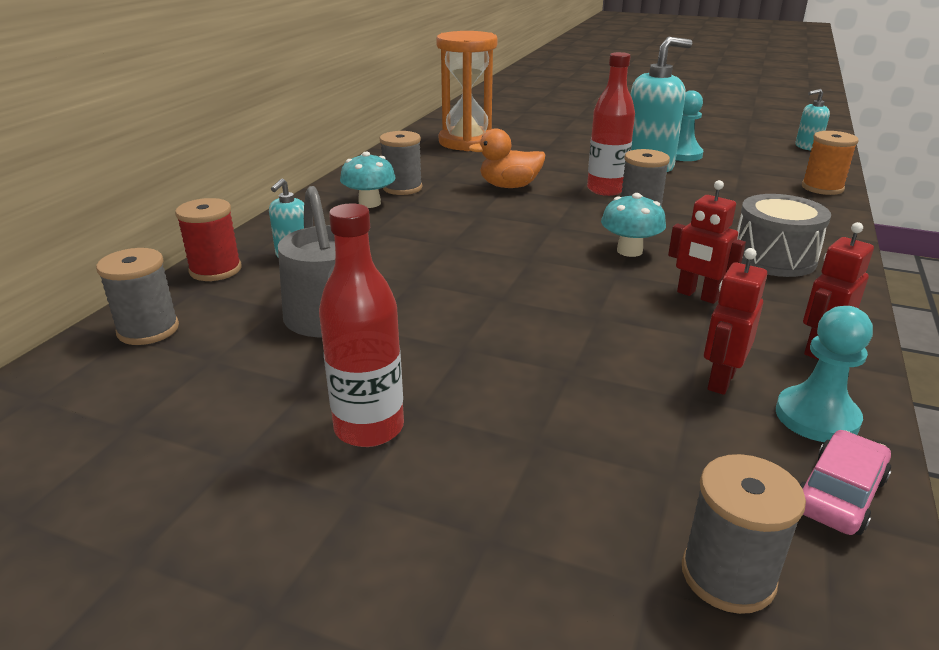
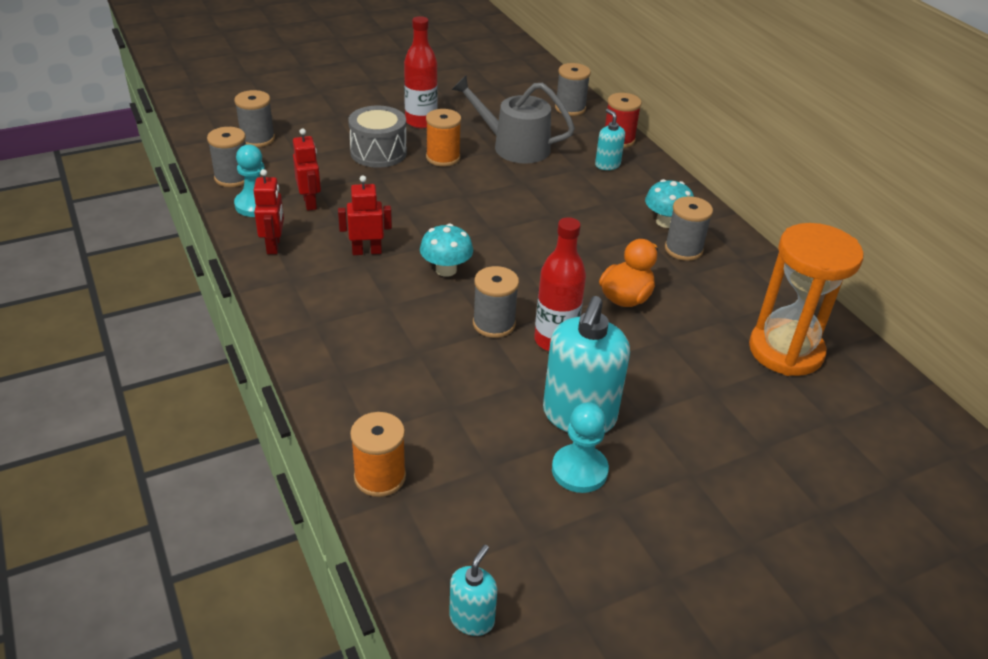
camera: 130 degrees right, 10 degrees up
(445, 351) = (443, 158): none -> orange spool
(773, 258) = (348, 316): grey drum -> grey drum (378, 152)
(839, 494) = (233, 178): pink car -> grey spool

